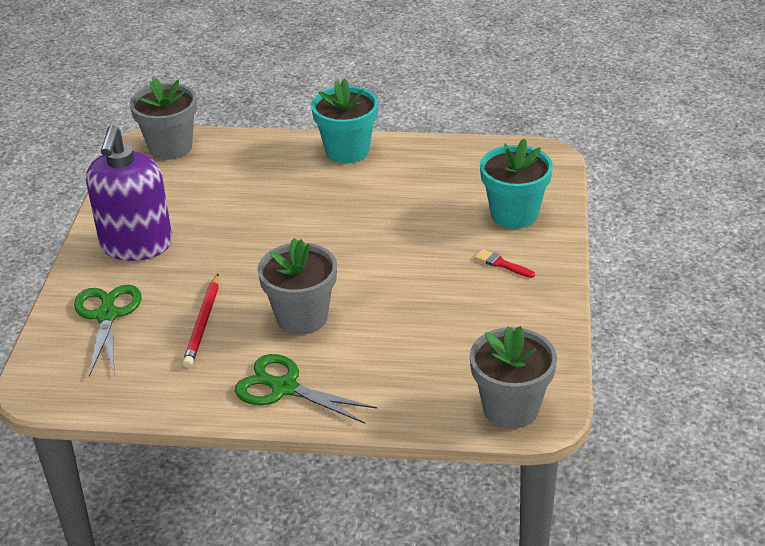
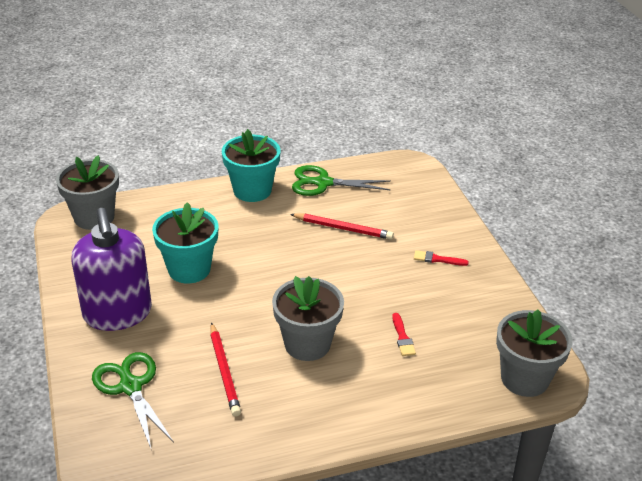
camera: 25 degrees left, 0 degrees up
(284, 388) = (333, 412): green scissors -> green scissors (323, 183)
(406, 335) = (402, 337): none -> red brush
(419, 210) = (343, 228): none -> red pencil
(514, 214) = (419, 216): turquoise flower pot -> turquoise flower pot (189, 269)

